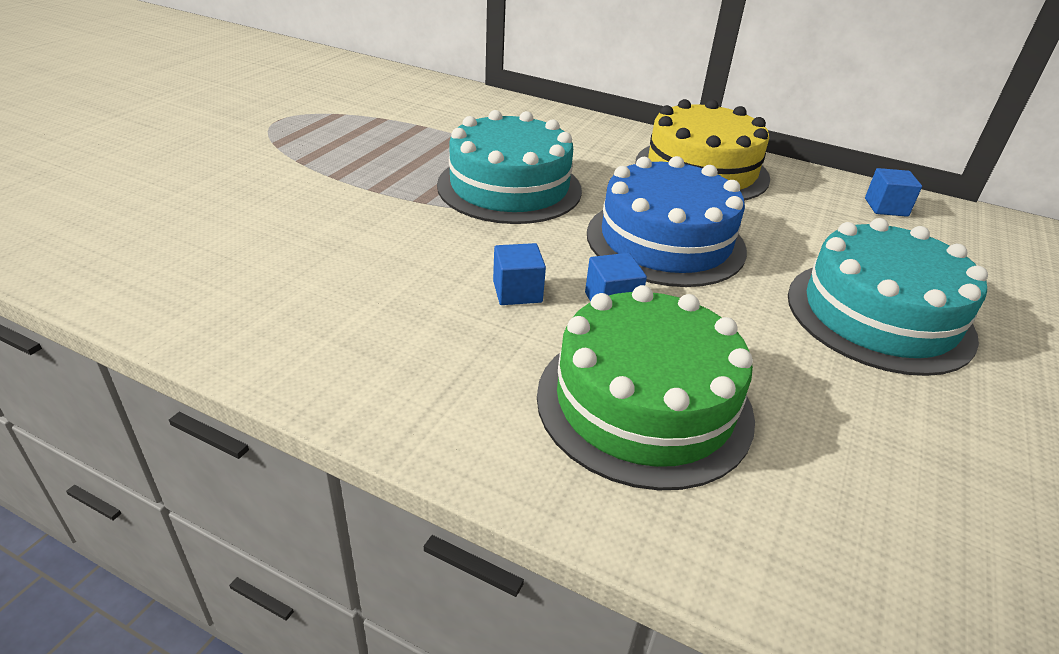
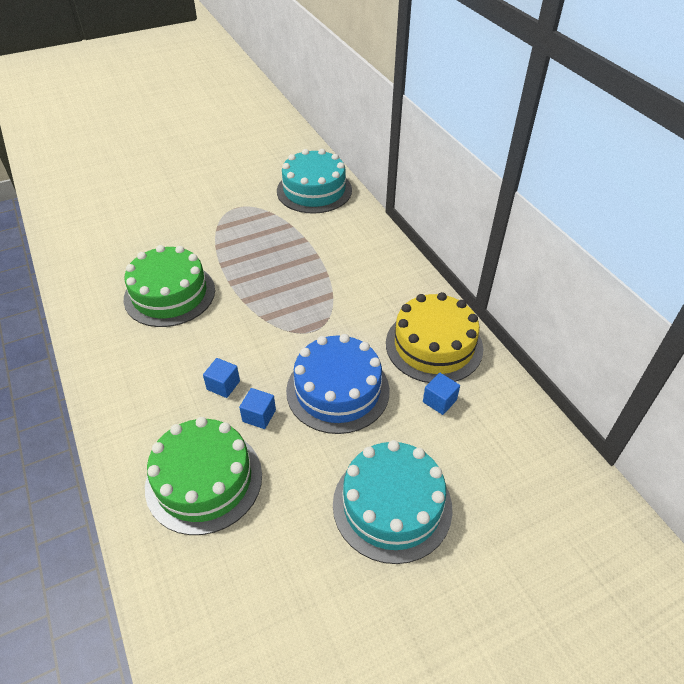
camera: 40 degrees right, 10 degrees up
(292, 227) = (169, 294): none -> green cake
(509, 187) = (299, 310): turquoise cake -> turquoise cake (314, 190)
(886, 207) = (524, 435): blue cube -> blue cube (439, 401)

